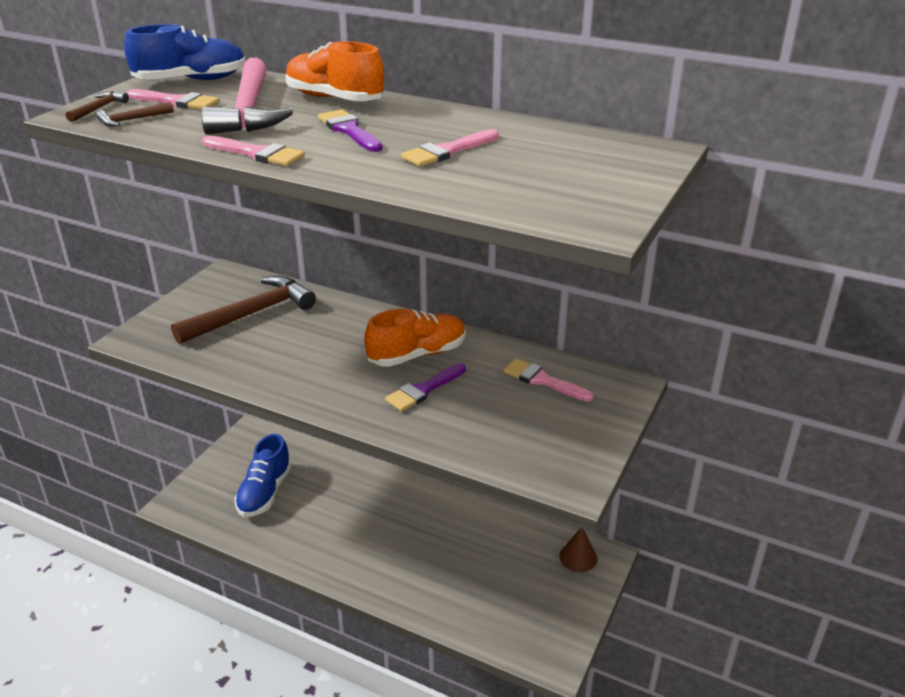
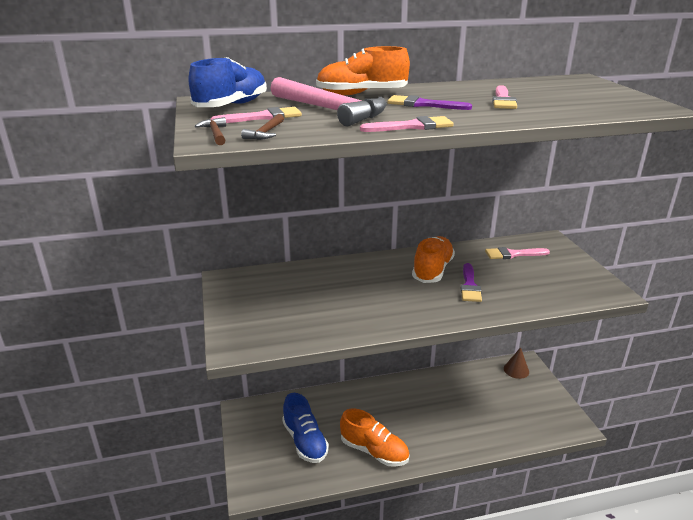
camera: 40 degrees left, 5 degrees down
(251, 314) = (292, 293): brown hammer -> none
(309, 541) = (374, 451): none -> orange shoe

